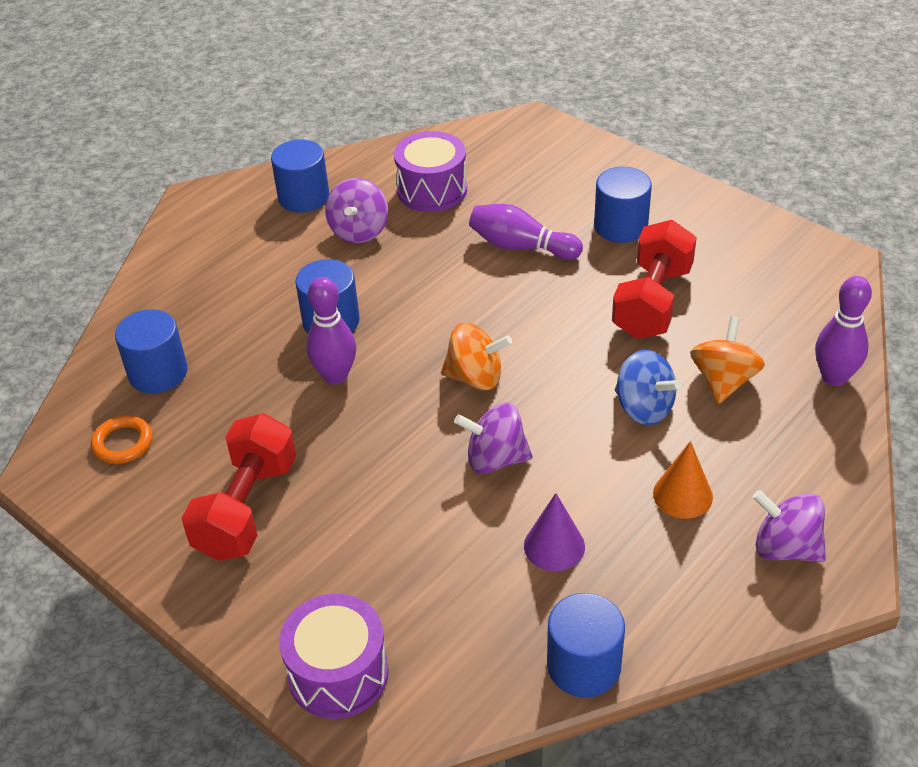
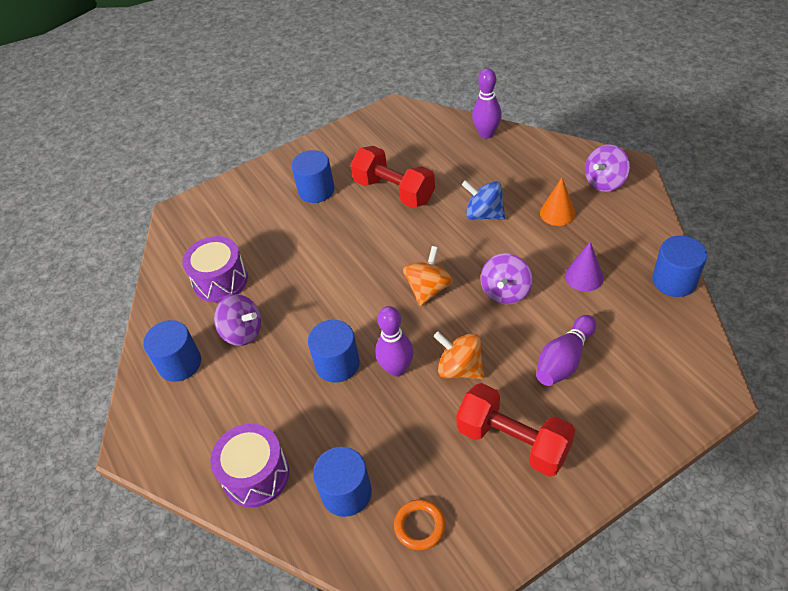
camera: 70 degrees left, 5 degrees up
(338, 673) = (668, 403): purple drum -> purple drum (256, 475)
(521, 247) = (310, 243): purple bowling pin -> purple bowling pin (564, 360)
(644, 408) = (484, 214): blue spinning top -> blue spinning top turned 120 degrees counterclockwise
(723, 381) = (473, 176): orange spinning top -> orange spinning top (460, 368)

